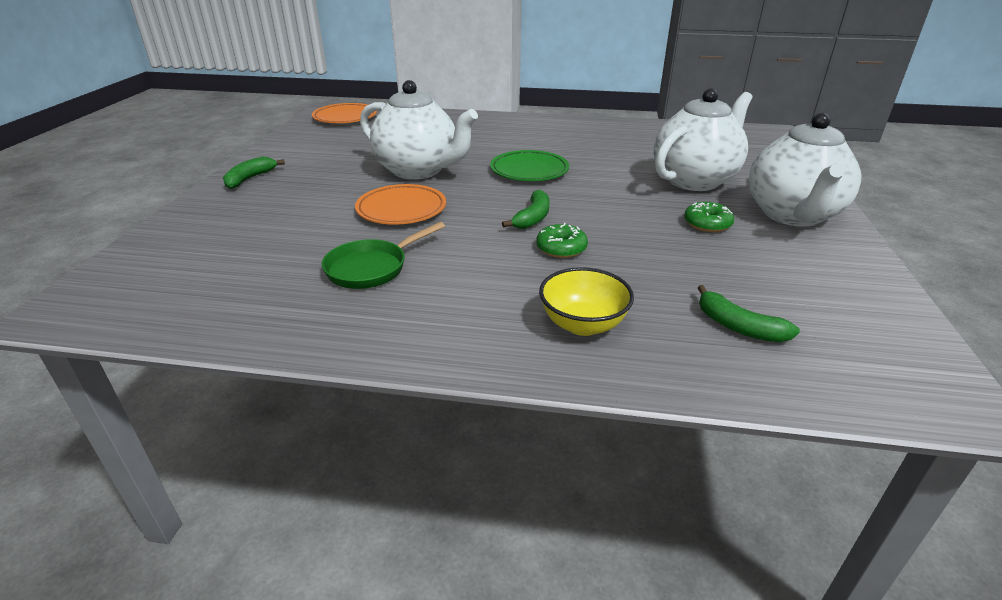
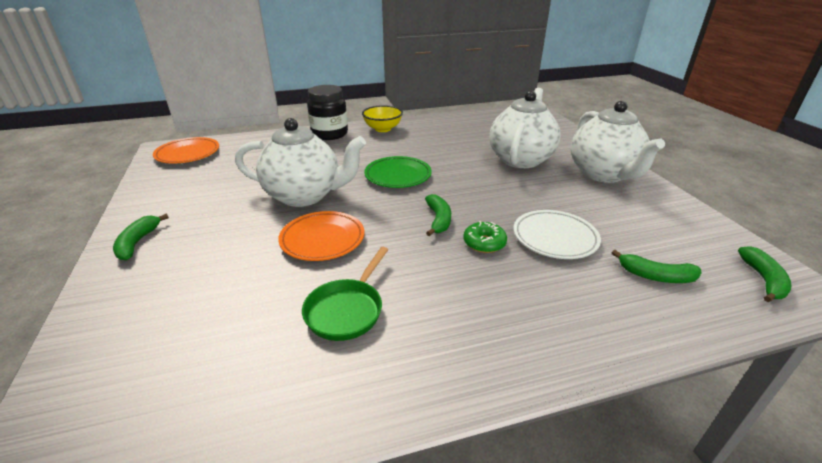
camera: 25 degrees left, 0 degrees up
(494, 121) = (329, 134): none -> black jar
(583, 324) = (561, 310): yellow bowl -> yellow bowl (383, 129)
(649, 262) = (554, 238): none -> white plate
(707, 224) = (561, 194): green donut -> none
(894, 369) = (763, 280): none -> green banana

